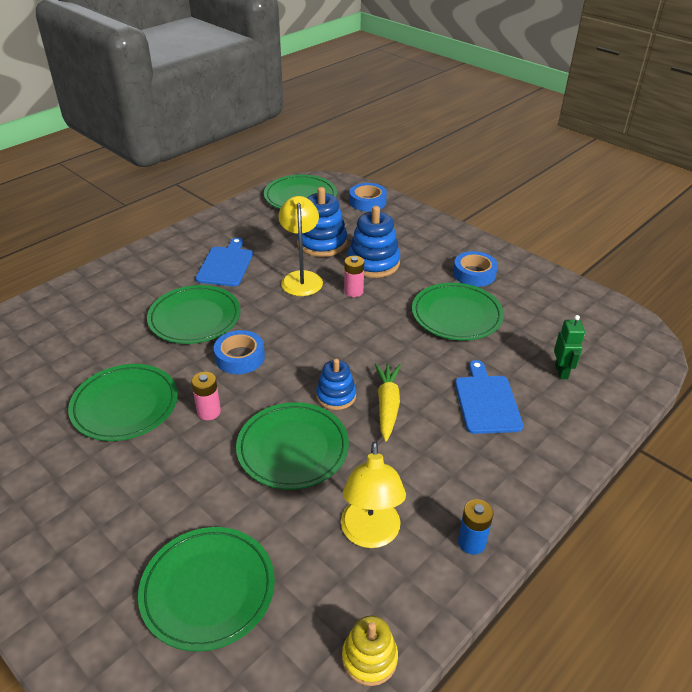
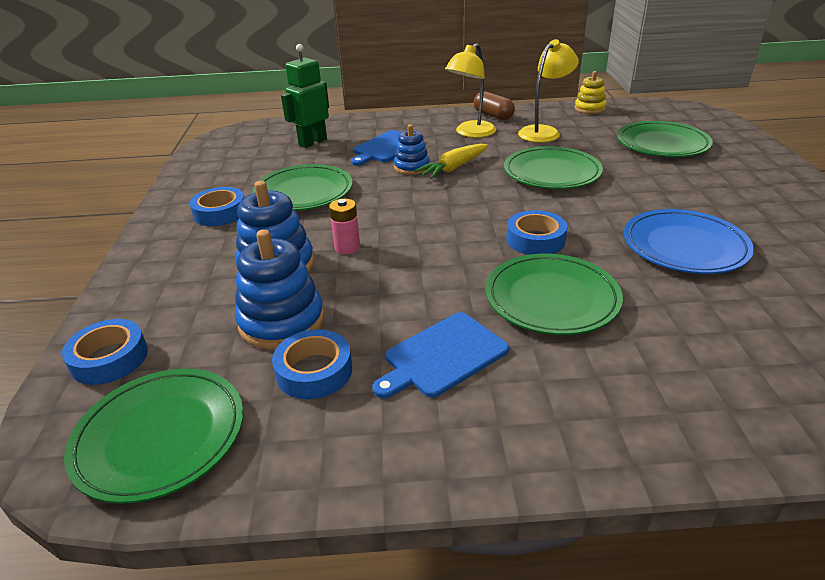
camera: 135 degrees left, 5 degrees down
(125, 405) = (684, 246): green plate -> blue plate
(209, 412) = (601, 213): pink battery -> none
(276, 235) = (314, 371): none -> blue tape
(301, 278) = (375, 287): yellow lamp -> yellow lamp (471, 133)
(336, 396) = (483, 185): blue stacking toy -> blue stacking toy (411, 167)
(471, 542) = (493, 115): blue battery -> brown capsule
(561, 372) = (312, 142): green robot -> green robot, size x1.54

